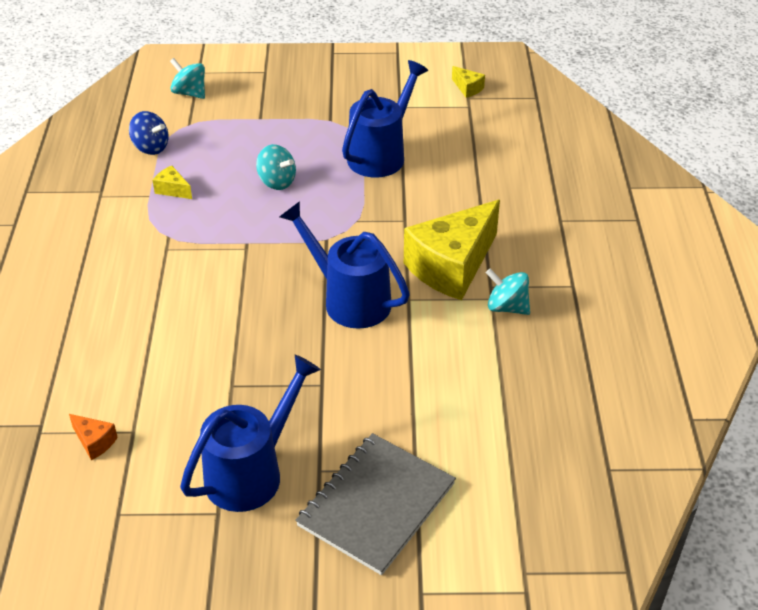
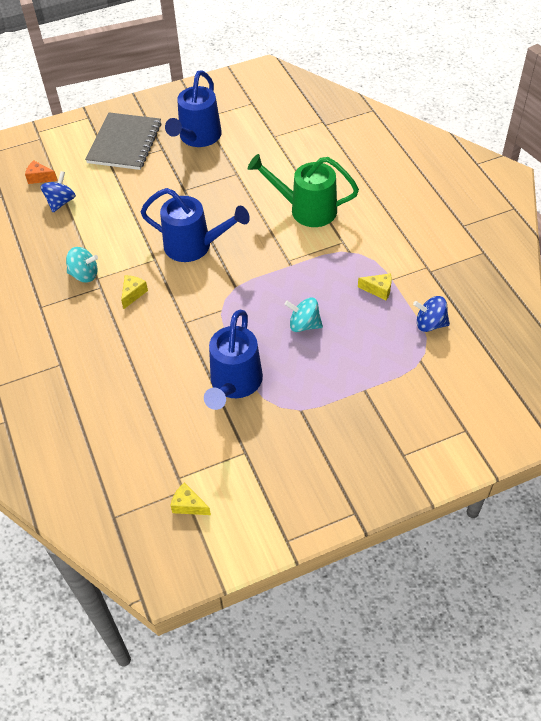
camera: 160 degrees right, 10 degrees up
(94, 442) = (290, 126): orange cheese -> orange cheese (40, 178)
(178, 301) = (305, 209): none -> green watering can
(190, 93) = (450, 398): turquoise spinning top -> none
(452, 266) = (133, 294): yellow cheese -> yellow cheese, size x0.40
(514, 425) = (61, 202): none -> blue spinning top

